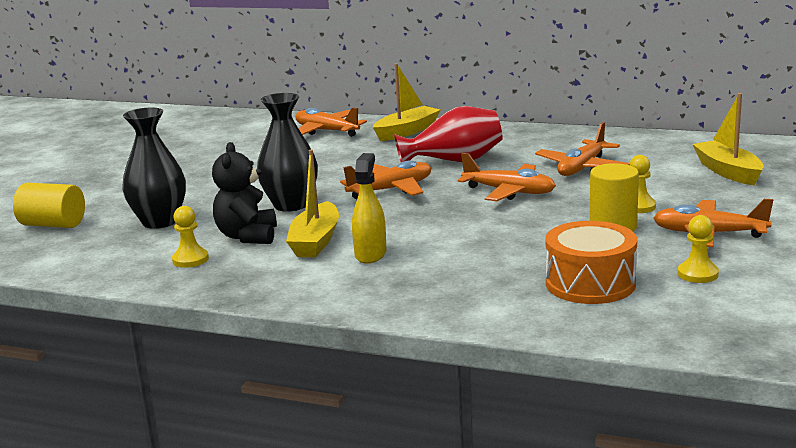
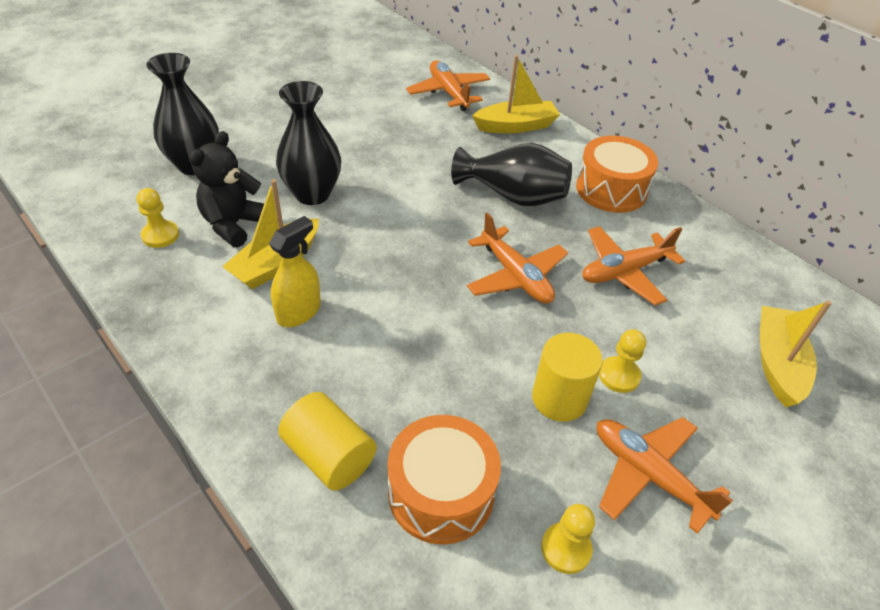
camera: 25 degrees right, 25 degrees up
(53, 225) = (122, 128): yellow cylinder -> yellow cylinder (329, 456)
(391, 190) = (414, 214): orange plane -> none
(454, 161) = (513, 196): red vase -> black vase
(522, 139) = (611, 189): none -> orange drum

